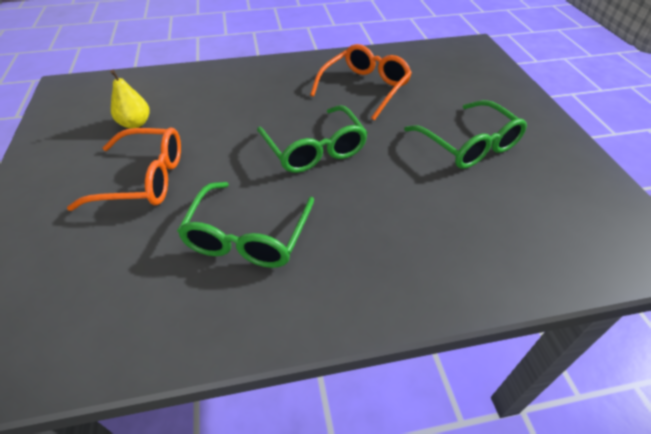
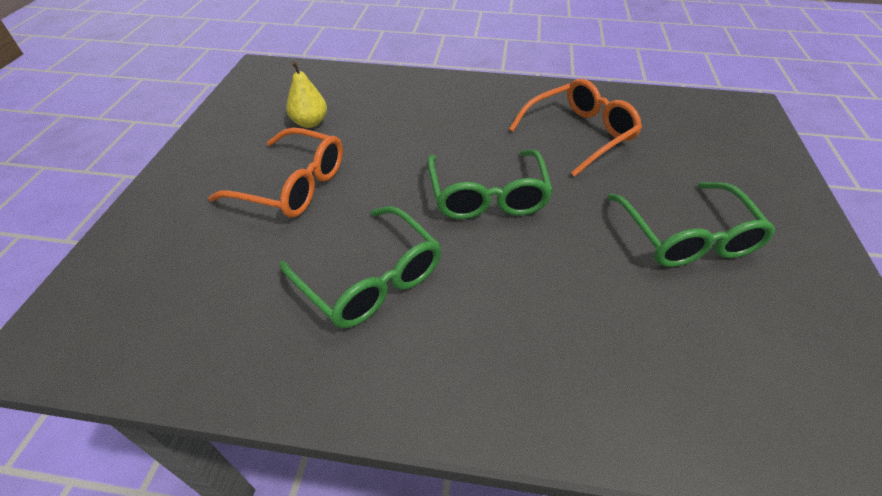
camera: 20 degrees right, 0 degrees up
(248, 236) = (370, 279): green glasses -> green glasses turned 75 degrees counterclockwise

